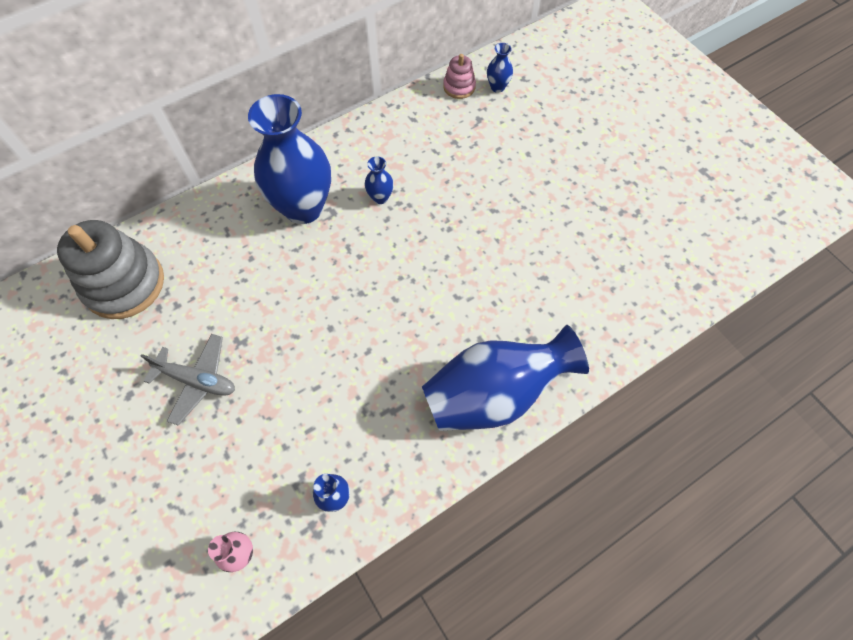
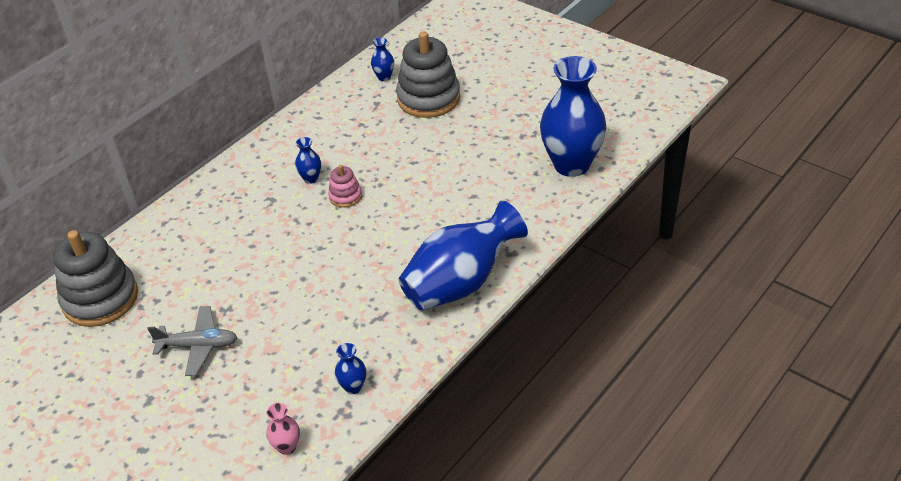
camera: 15 degrees left, 20 degrees down
(303, 207) = (244, 203): blue vase -> blue vase (571, 165)
(459, 87) = (350, 85): pink stacking toy -> pink stacking toy (345, 196)
(535, 130) = (428, 98): none -> grey stacking toy

